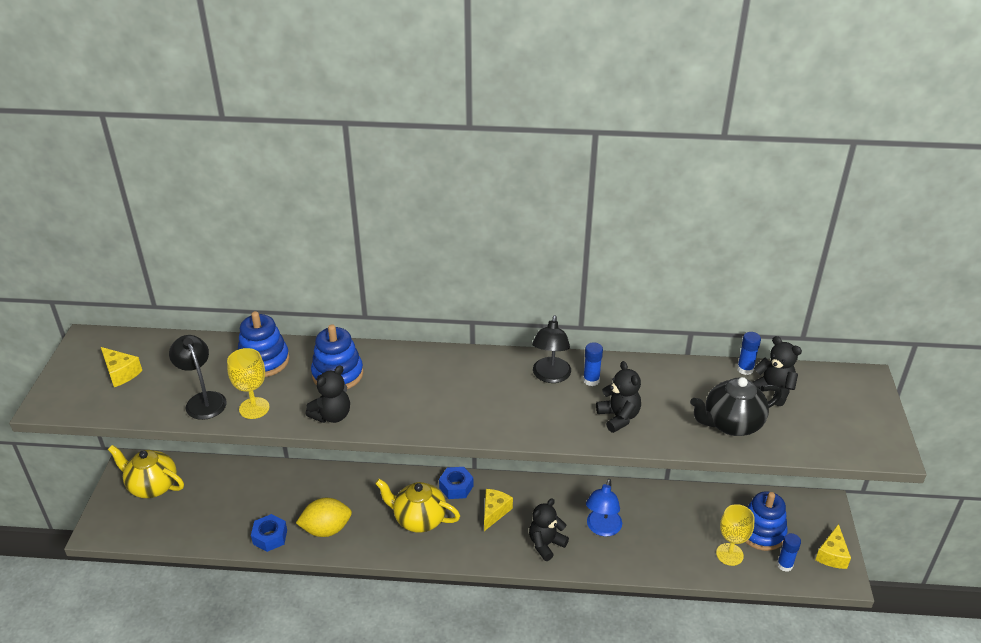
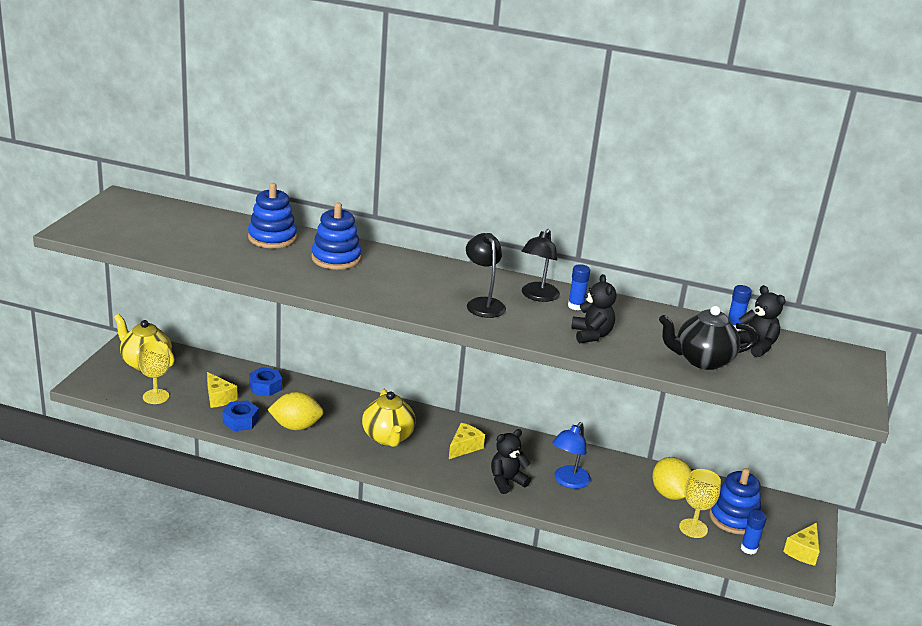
camera: 10 degrees right, 10 degrees down
(121, 373) = (141, 223): yellow cheese -> yellow cheese (218, 398)
(203, 400) = (207, 252): black lamp -> black lamp (483, 303)
(254, 408) = (250, 266): yellow goblet -> yellow goblet (156, 396)
(332, 415) = (319, 284): black teddy bear -> none
(419, 519) = (388, 437): yellow teapot -> yellow teapot turned 135 degrees counterclockwise
(456, 487) = (433, 421): blue nut -> blue nut (265, 387)
(696, 518) = (669, 494): none -> yellow lemon

